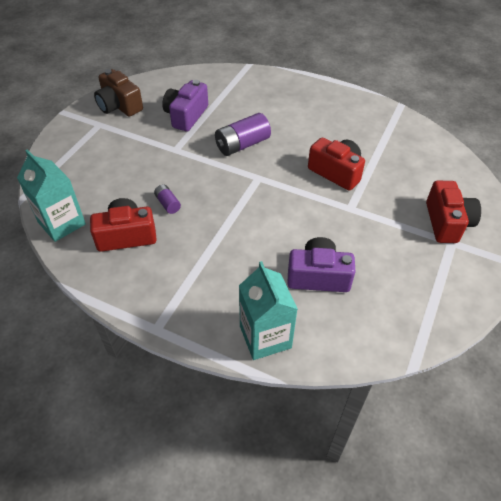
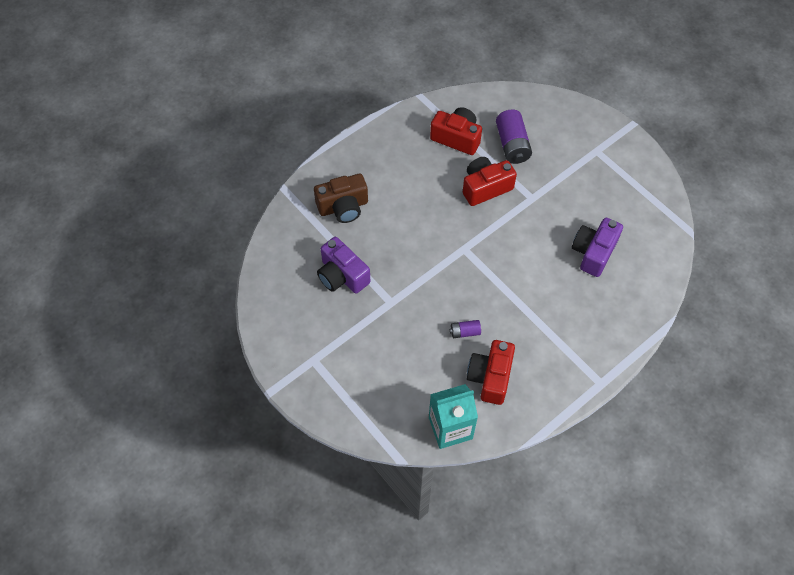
camera: 65 degrees left, 10 degrees up
(119, 106) = (290, 332): brown camera -> brown camera (343, 207)
(242, 145) = (412, 244): purple battery -> purple battery (512, 145)
(265, 337) = (635, 311): turquoise carton -> none
(447, 222) = (576, 142): red camera -> red camera (457, 138)

